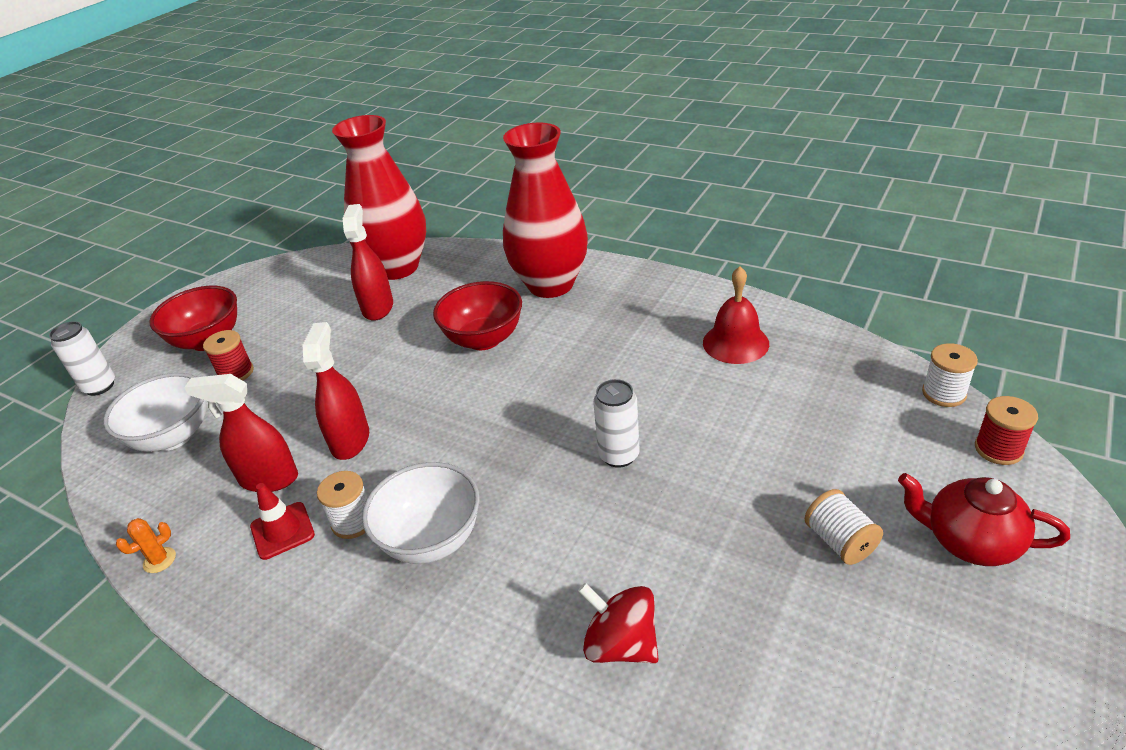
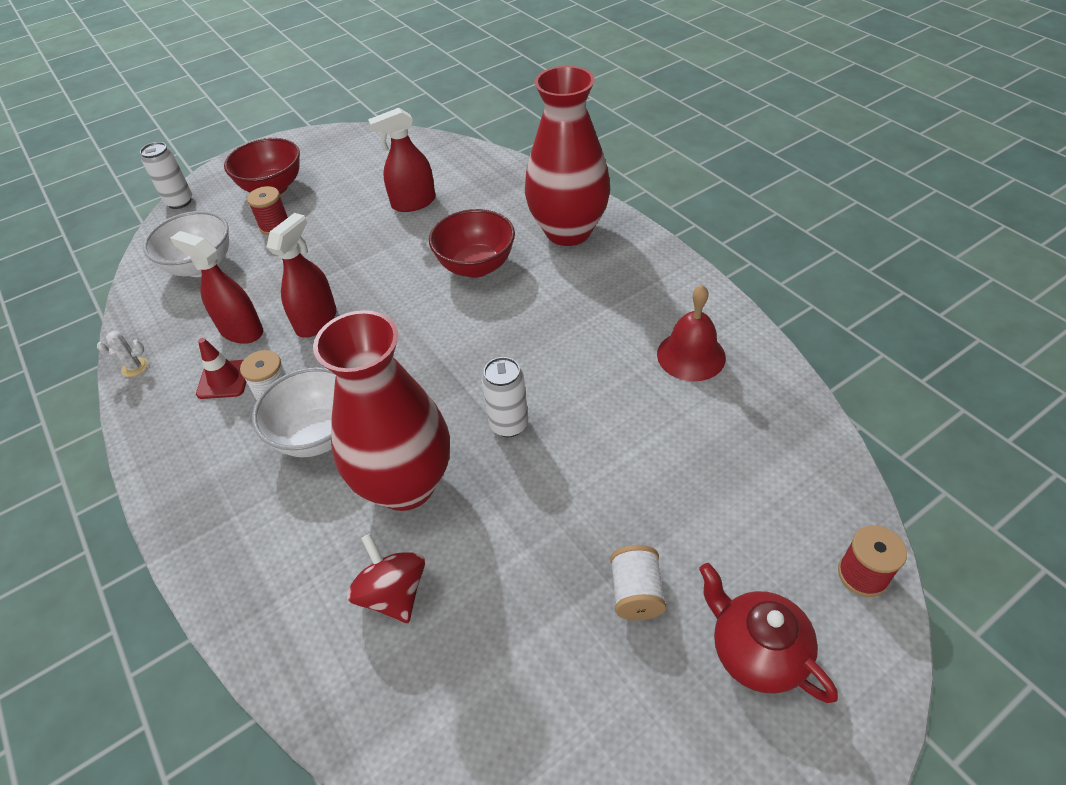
camera: 25 degrees right, 10 degrees up
(159, 560) = (135, 367): orange cactus -> white cactus
(378, 307) = (413, 203): red spray bottle -> red spray bottle turned 135 degrees counterclockwise
(397, 268) = (453, 168): red vase -> red vase (406, 485)
(944, 393) = (855, 492): white spool -> none

